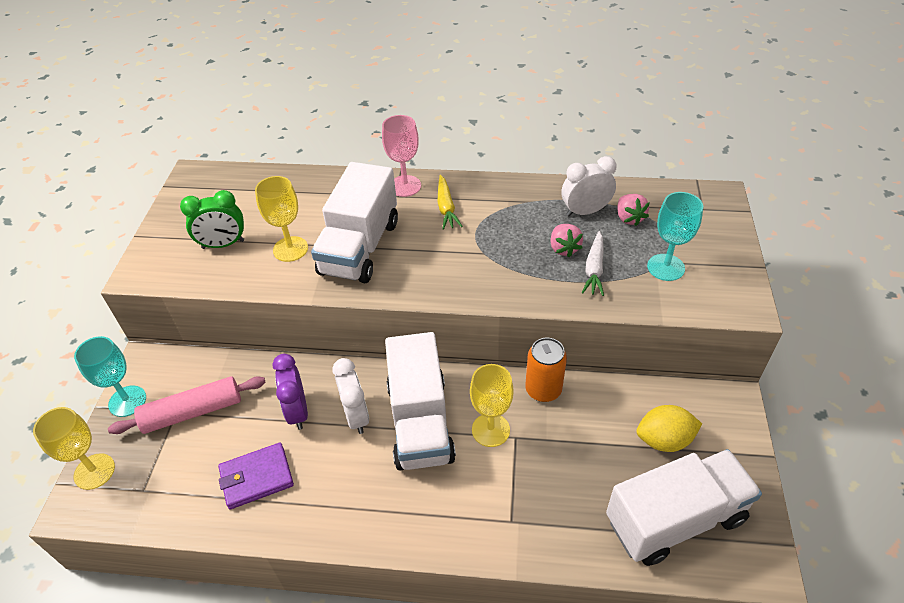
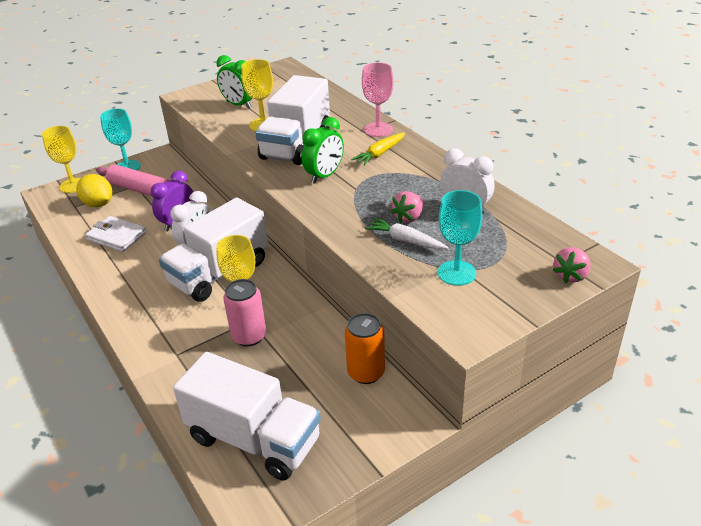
camera: 50 degrees right, 10 degrees down
(257, 477) = (117, 236): purple wallet -> white wallet
(359, 247) = (296, 144): white truck -> white truck turned 45 degrees counterclockwise
(439, 259) = (324, 176): none -> green clock
(538, 450) = (249, 336): none -> pink can
(543, 390) = (307, 311): orange can -> orange can (366, 373)
(594, 269) = (405, 240): white carrot -> white carrot turned 60 degrees clockwise
(629, 218) = (489, 231): pink strawberry -> pink strawberry (570, 276)
(664, 440) = (327, 398): yellow lemon -> yellow lemon (98, 204)

